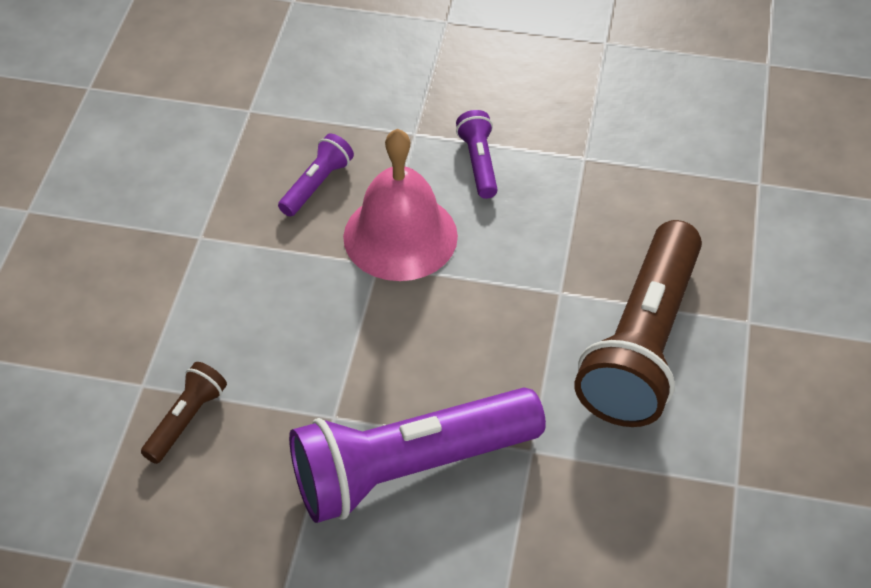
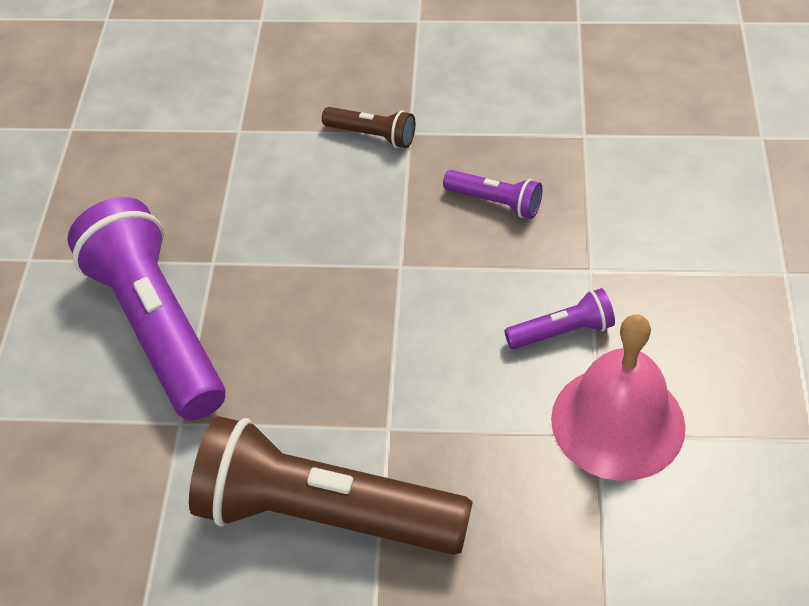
camera: 85 degrees right, 0 degrees up
(186, 420) = (204, 165): brown flashlight -> brown flashlight (372, 135)
(400, 236) = (440, 278): pink bell -> pink bell (618, 422)

